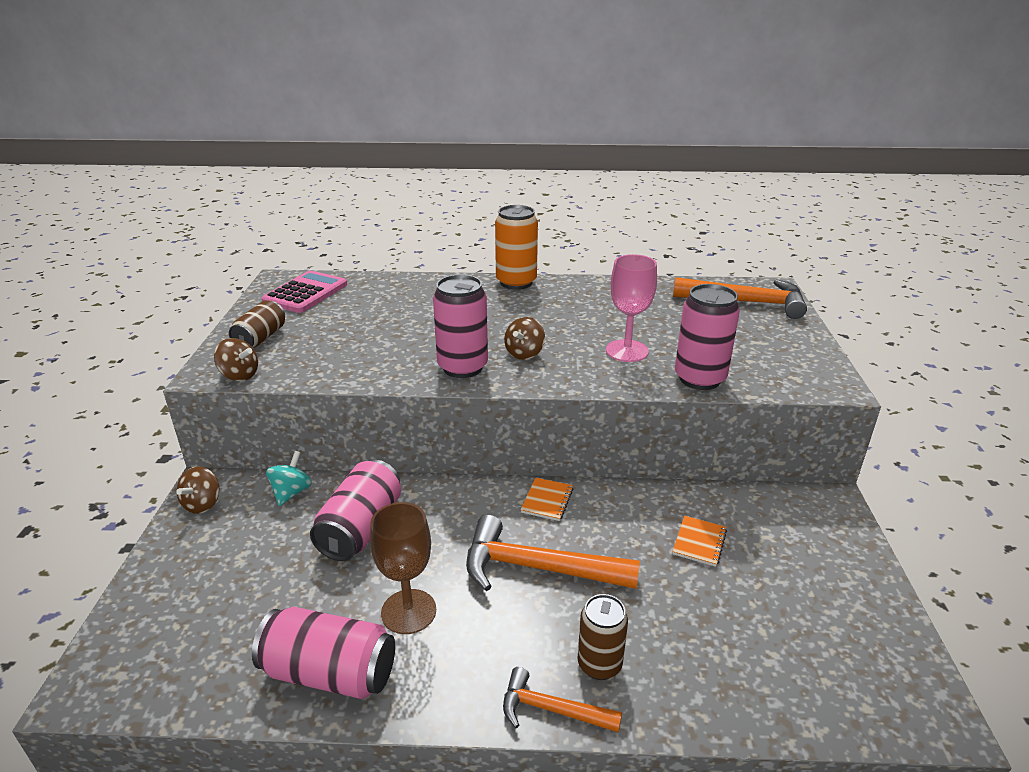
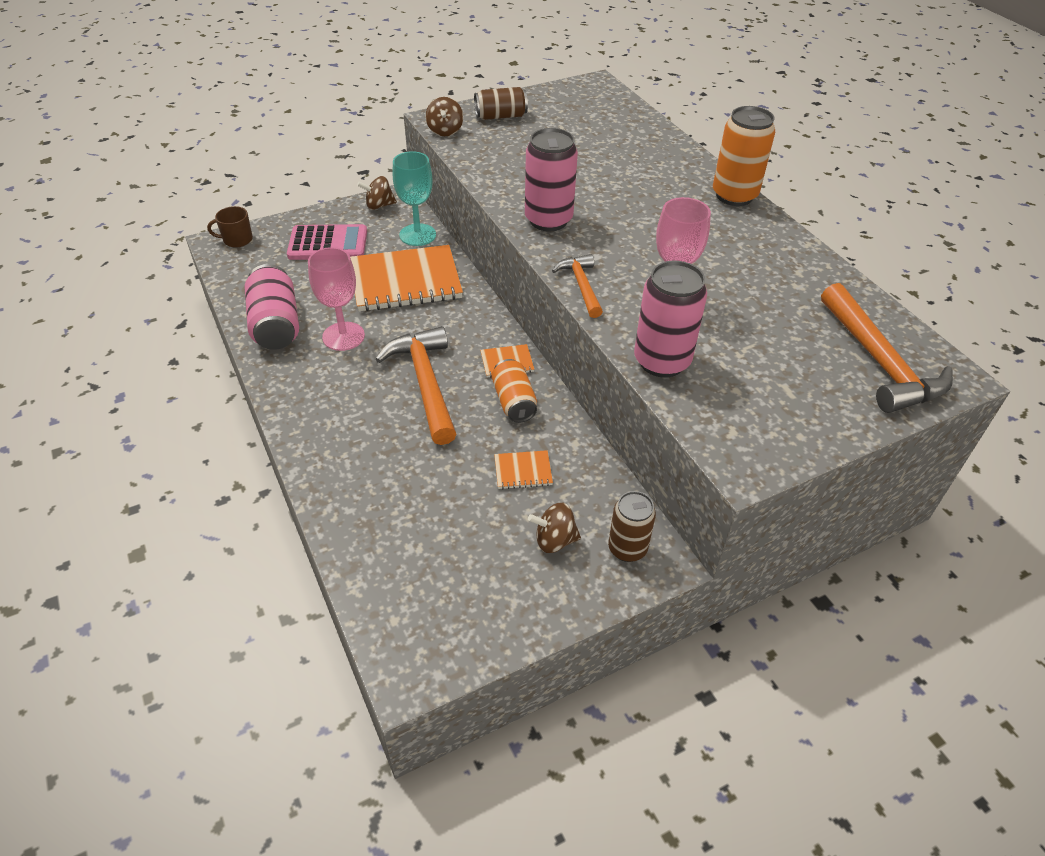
camera: 60 degrees right, 15 degrees up
(103, 664) = (237, 240): none -> brown mug
(291, 492) = (417, 235): turquoise spinning top -> turquoise goblet
(305, 293) = (587, 104): pink calculator -> pink calculator (328, 244)
(361, 528) = (405, 281): pink can -> orange notebook
(408, 611) = (343, 336): brown goblet -> pink goblet
(524, 353) = (603, 244): brown spinning top -> brown spinning top (554, 540)
(551, 709) = (299, 434): orange hammer -> orange hammer (581, 285)
(599, 664) = (350, 447): brown can -> brown can (627, 548)
(604, 515) = (514, 402): none -> orange can

